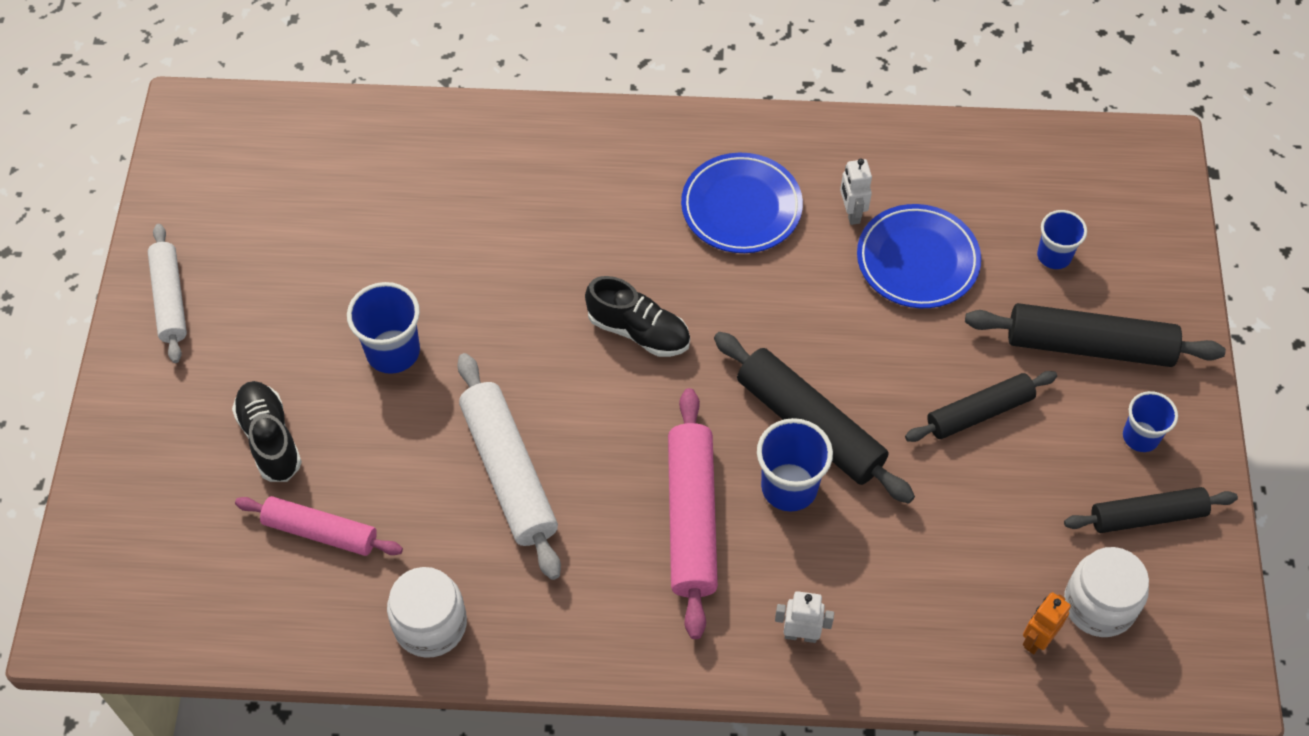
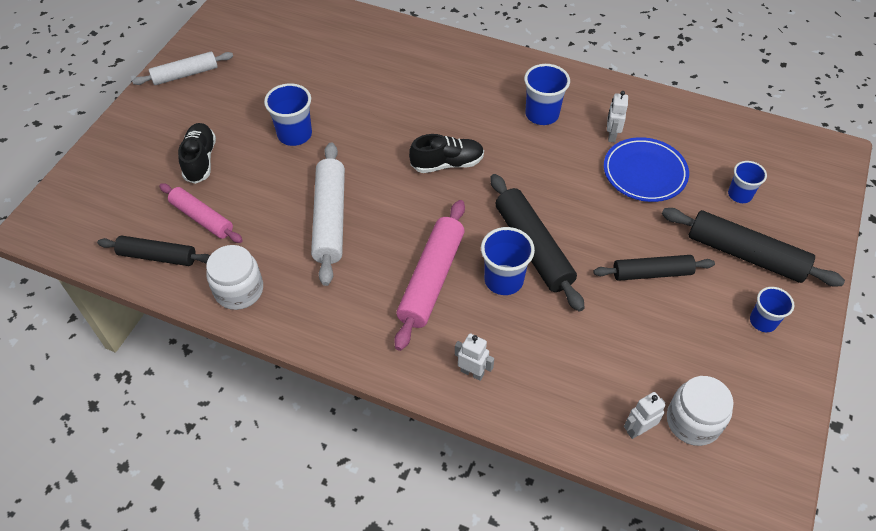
camera: 20 degrees right, 5 degrees down
(170, 299) = (185, 74): white rolling pin -> white rolling pin turned 60 degrees clockwise
(638, 331) = (447, 164): black shoe -> black shoe turned 60 degrees counterclockwise
(741, 207) = (542, 114): blue plate -> blue cup
(1037, 639) = (638, 429): orange robot -> white robot
(1147, 516) = (750, 374): black rolling pin -> black rolling pin (158, 256)

